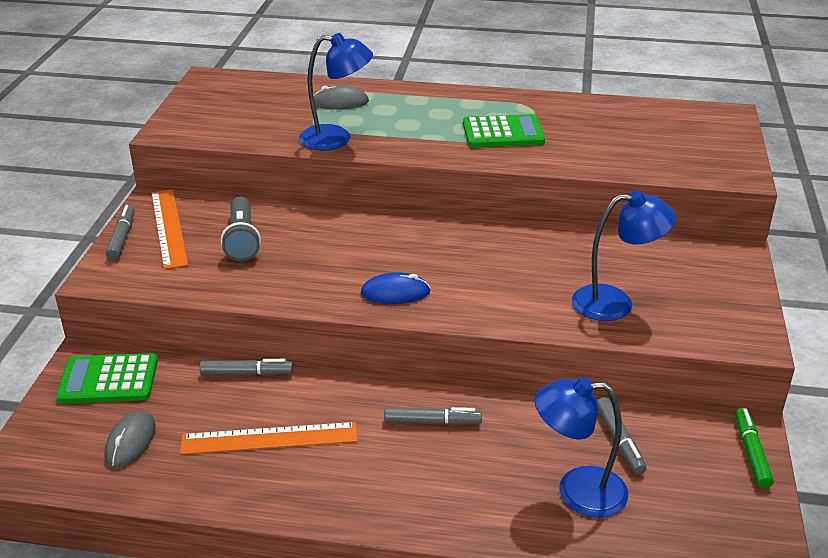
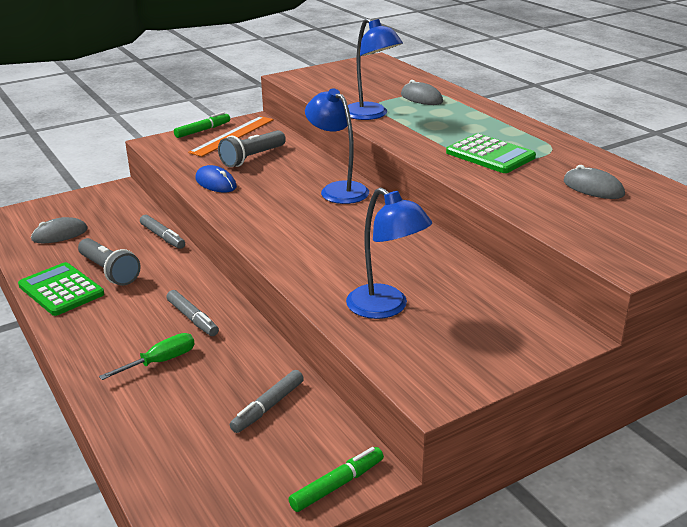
camera: 50 degrees right, 5 degrees down
(108, 380) = (106, 203): green calculator -> green calculator (61, 290)
(122, 237) = (203, 130): grey marker -> green marker
(269, 438) = (109, 271): orange ruler -> grey flashlight
(395, 293) = (267, 224): blue mouse -> blue mouse (216, 183)
(483, 473) = (160, 362): none -> green screwdriver
(577, 491) = (183, 411): blue lamp -> blue lamp (338, 189)
(616, 127) = (593, 188): none -> grey mouse

